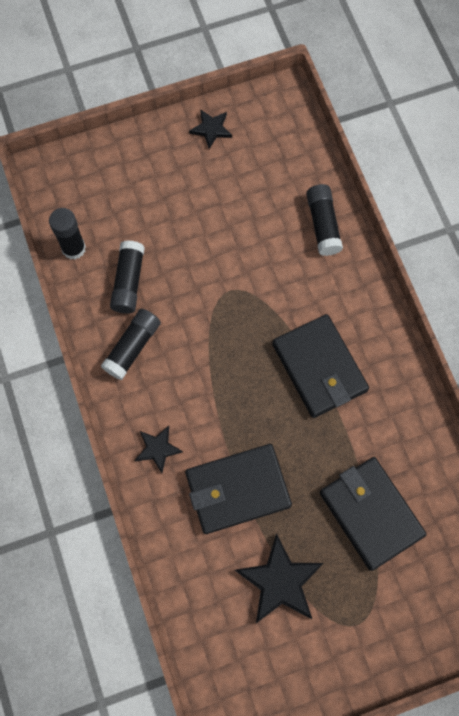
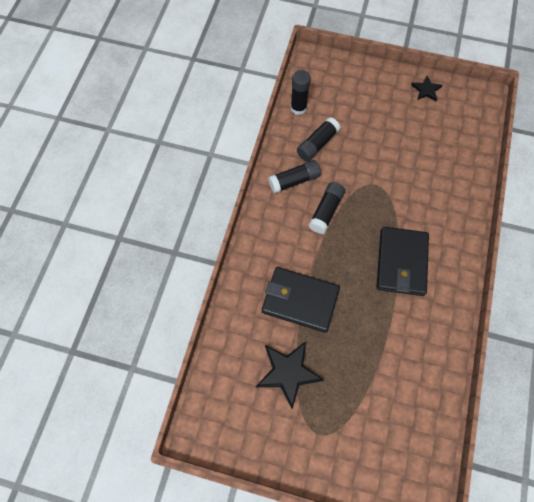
camera: 35 degrees right, 5 degrees down
(158, 449) = (268, 246): black star -> none
(323, 225) = (461, 182): black glue stick -> black glue stick (326, 211)
(370, 513) = (375, 371): black wallet -> none

